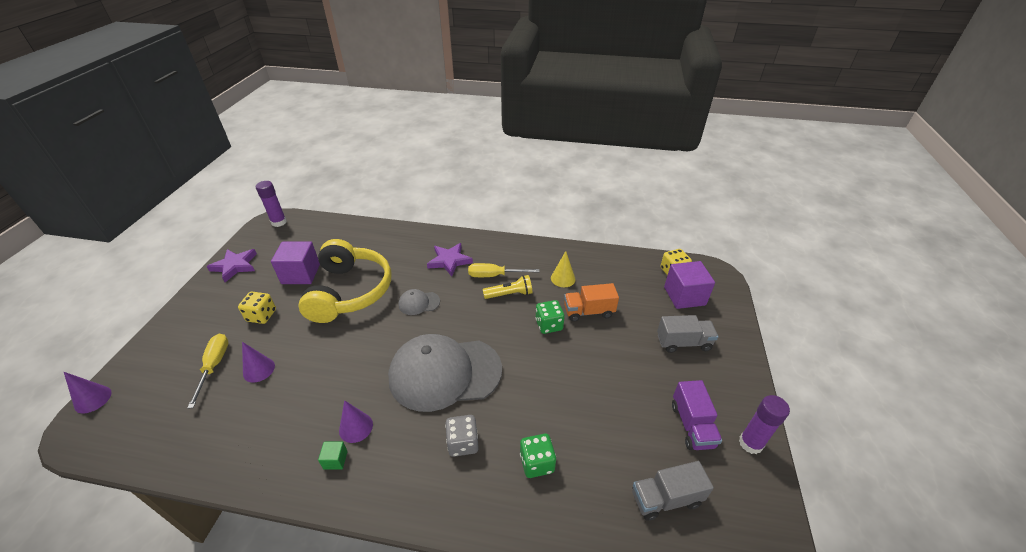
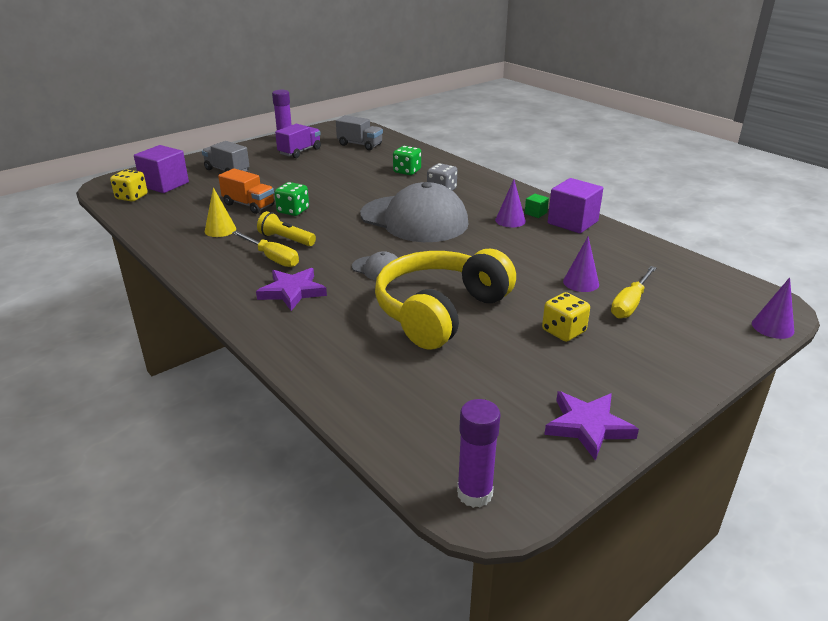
camera: 140 degrees left, 10 degrees down
(301, 274) = (488, 362): purple cube -> purple cube (572, 222)

